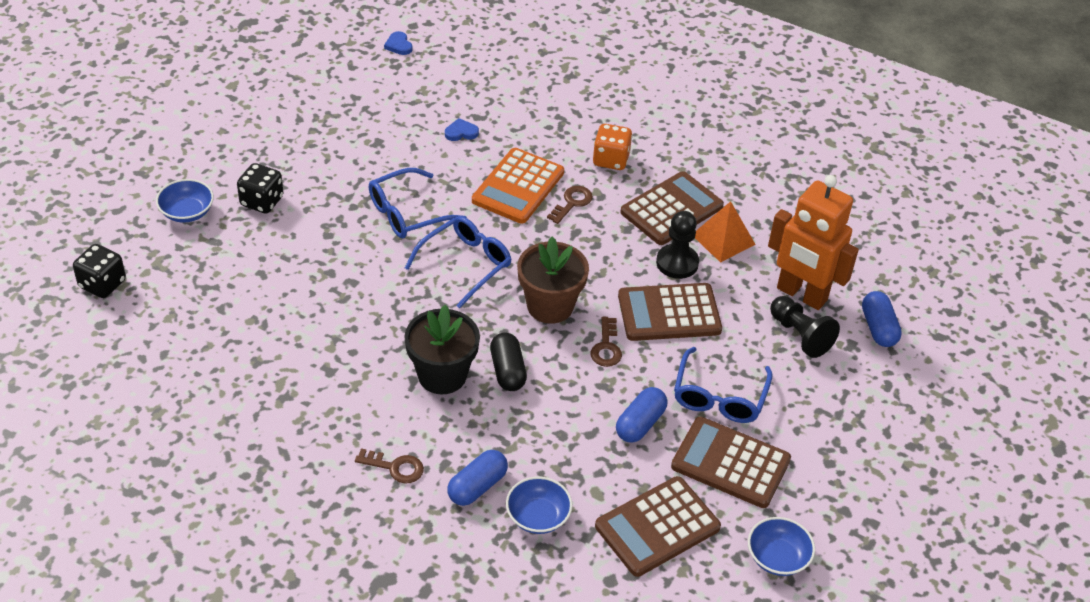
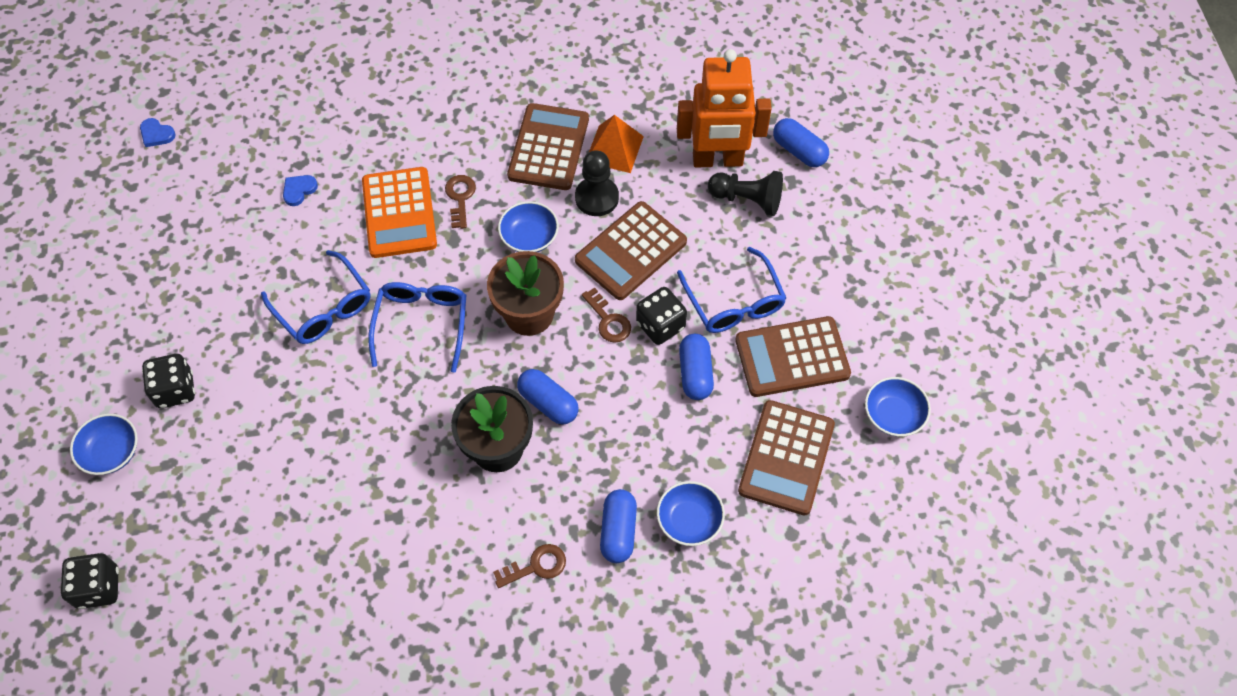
camera: 35 degrees left, 15 degrees up
(407, 213) = (324, 308): blue glasses -> blue glasses turned 60 degrees counterclockwise
(507, 371) = (548, 403): black capsule -> blue capsule
(599, 258) = (529, 237): none -> blue bowl
(611, 160) = (456, 131): orange dice -> none
(644, 375) = (660, 325): none -> black dice

